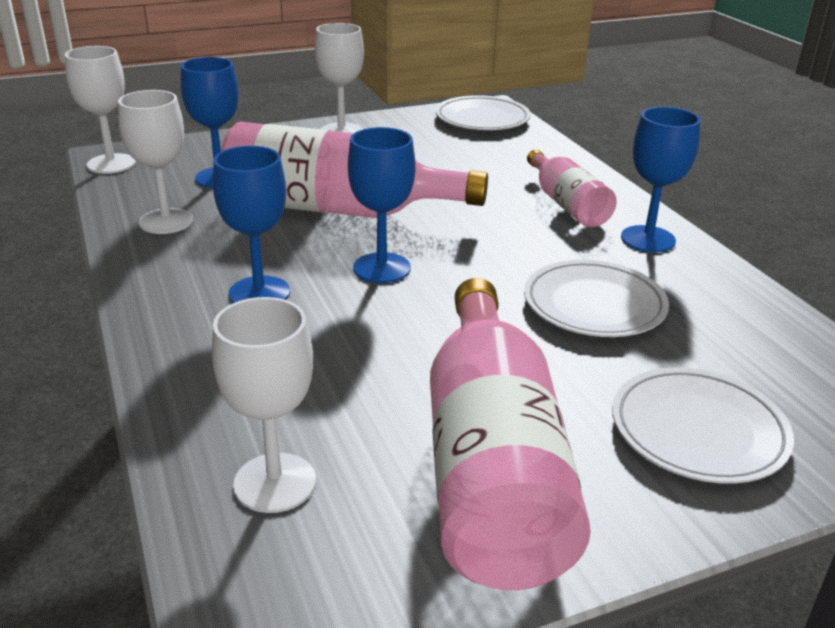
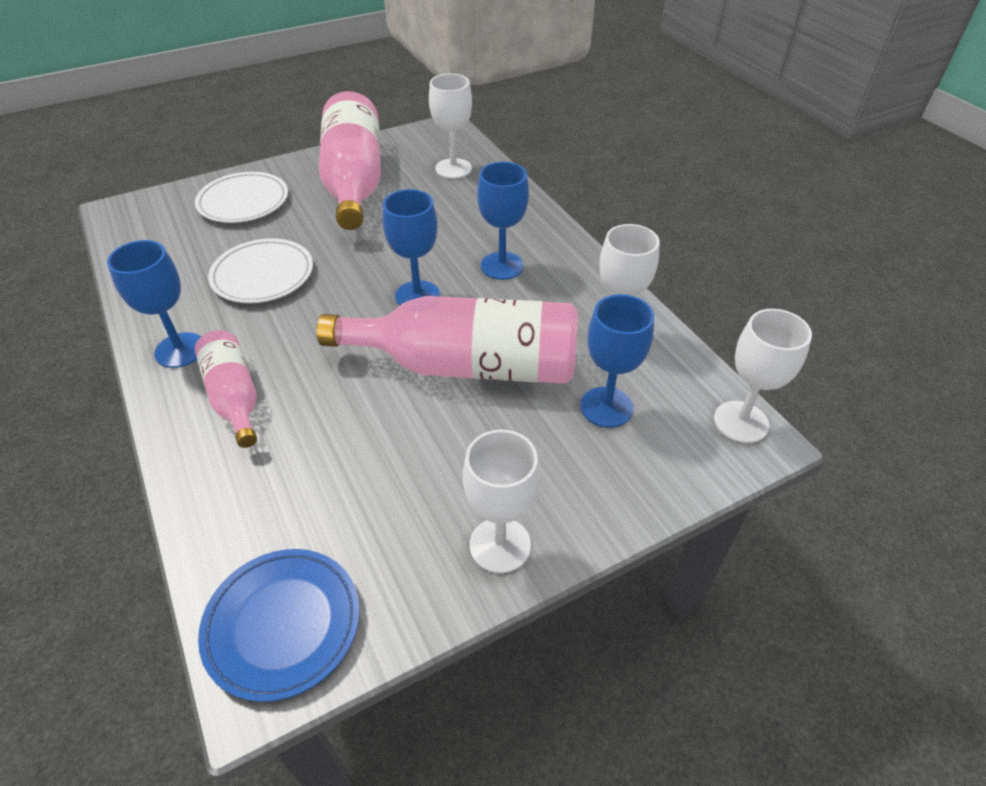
camera: 175 degrees right, 15 degrees up
(482, 119) = (282, 624): white plate -> blue plate

